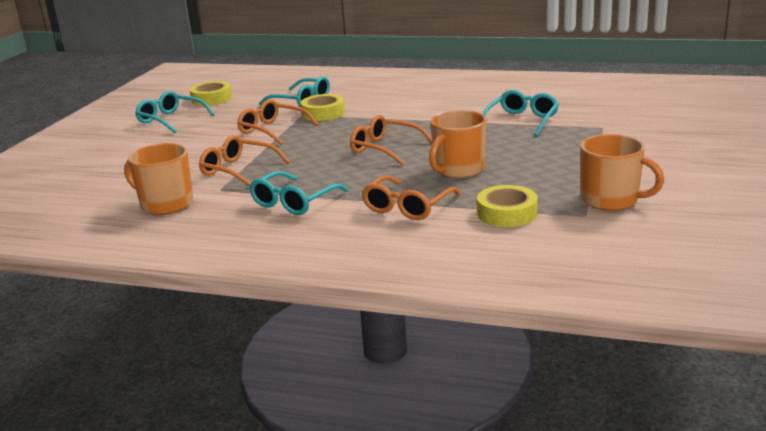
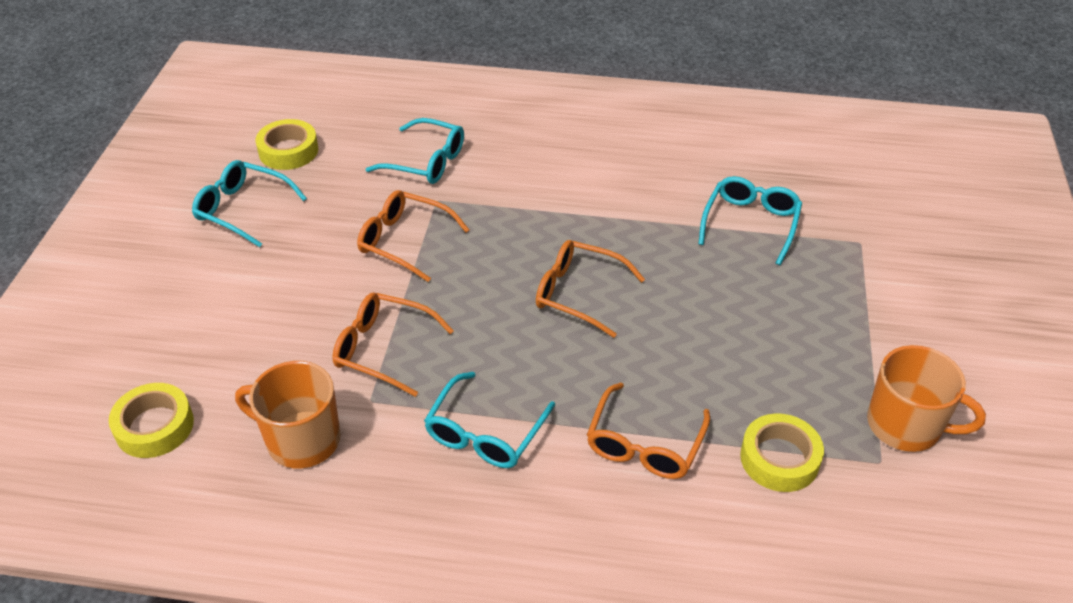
camera: 10 degrees left, 20 degrees up
(323, 113) = (466, 196): yellow tape -> yellow tape (154, 426)
(458, 170) = (691, 349): orange mug -> none

